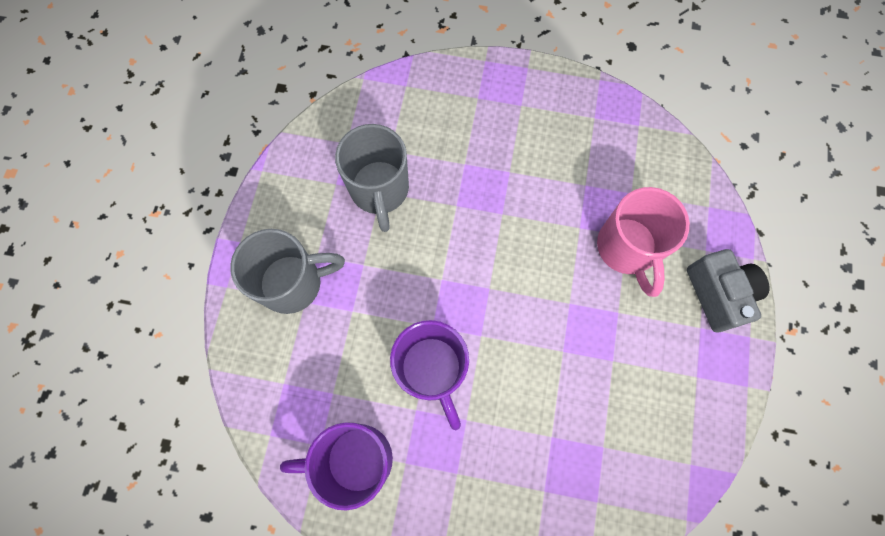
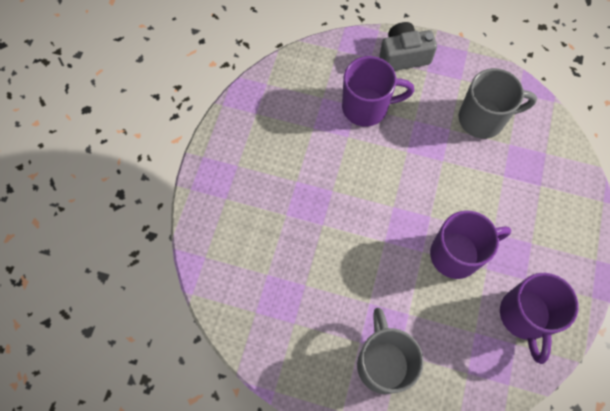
camera: 85 degrees left, 5 degrees down
(380, 190) = (304, 285): grey mug -> grey mug (483, 119)
(627, 249) = (367, 107): pink mug -> purple mug

